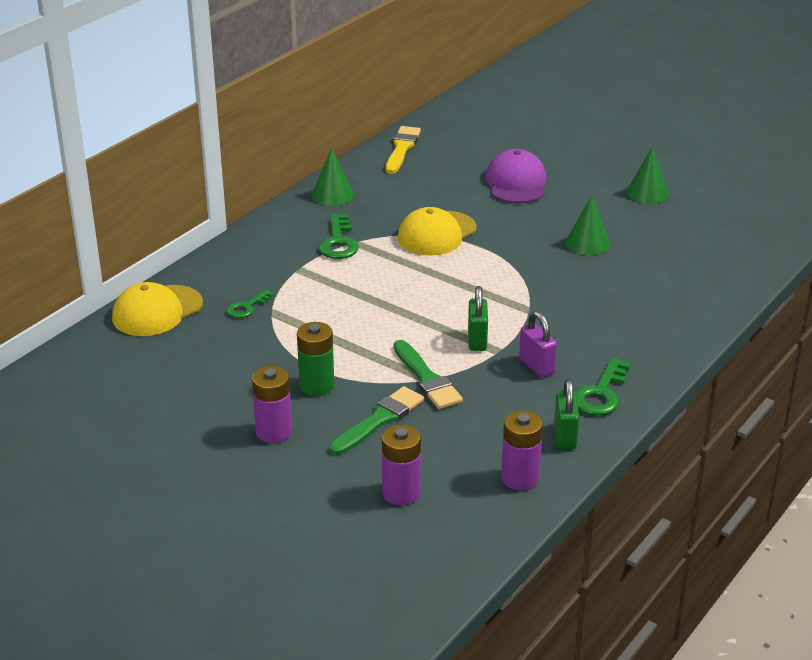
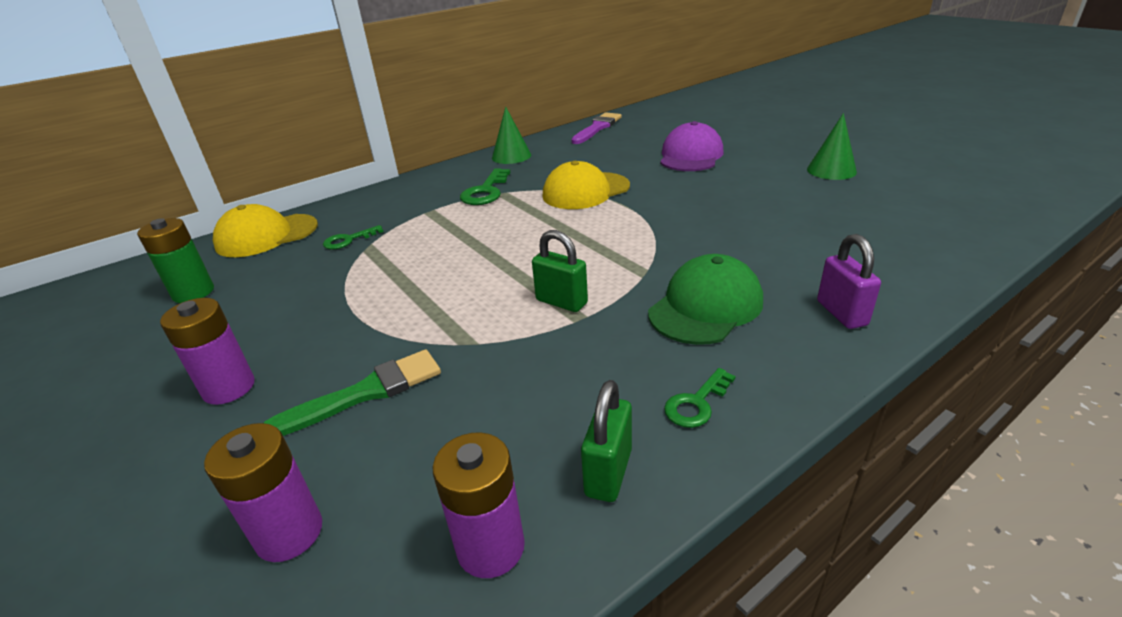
camera: 20 degrees right, 0 degrees up
(317, 386) = (335, 333): green battery -> green battery (193, 293)
(402, 148) = (597, 128): yellow brush -> purple brush
(427, 379) = (467, 343): green brush -> none
(477, 340) = (561, 302): green padlock -> green padlock turned 75 degrees counterclockwise
(536, 366) = (619, 346): purple padlock -> purple padlock (841, 313)
(584, 331) = (705, 306): none -> green cap
(587, 243) = (746, 210): green cone -> none
(601, 394) = (696, 403): green key -> green key, size x0.63

